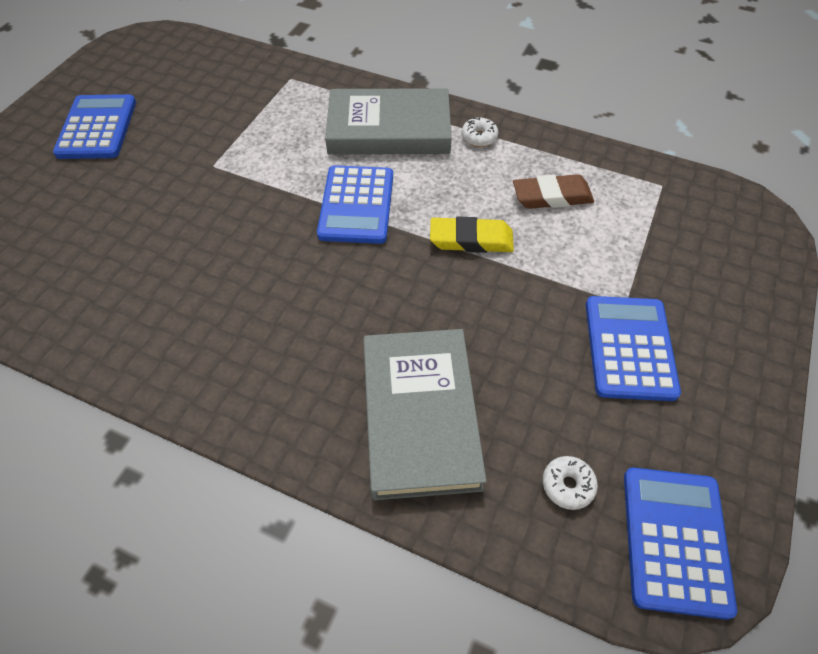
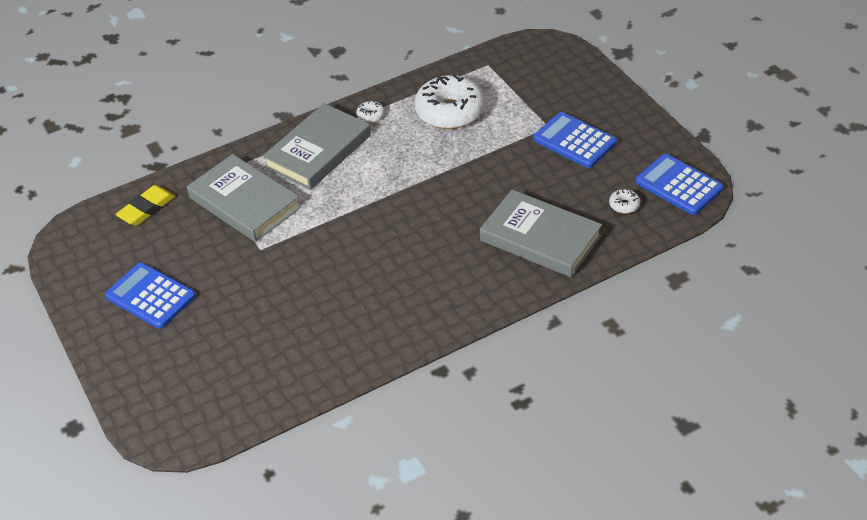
camera: 50 degrees left, 10 degrees down
(271, 119) = (244, 203): none -> grey book
(356, 205) = (369, 196): blue calculator -> none
(471, 239) = (447, 161): yellow eraser -> yellow eraser (146, 209)
(552, 196) = (450, 111): brown eraser -> white donut

